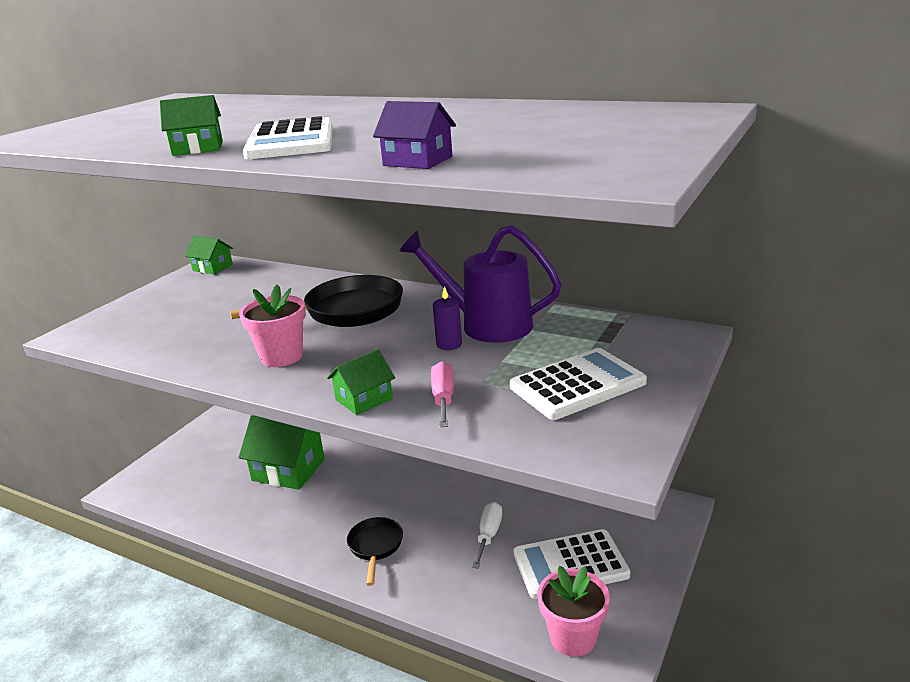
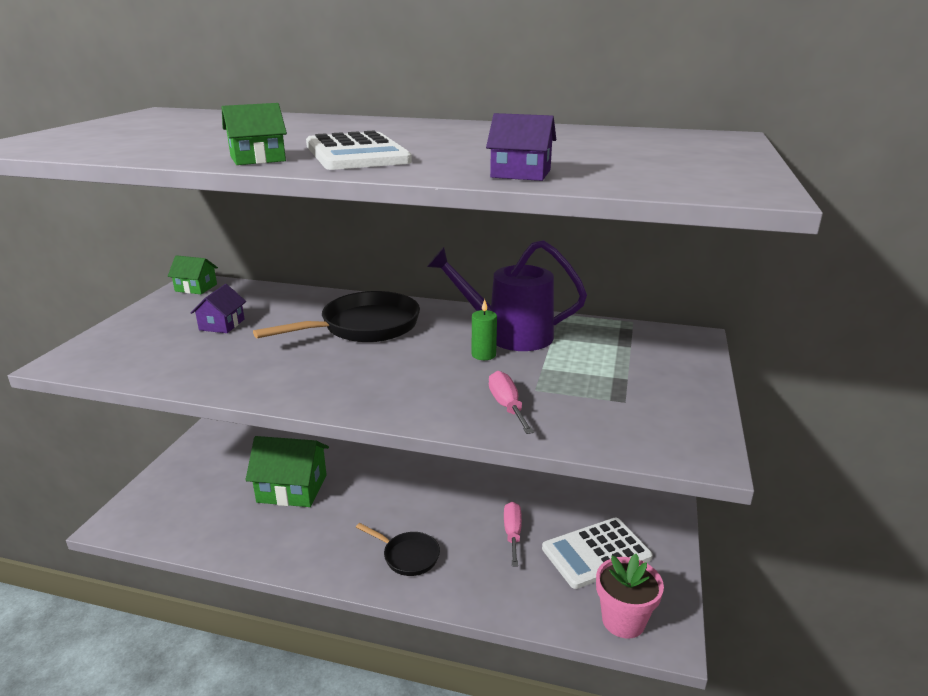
camera: 15 degrees left, 0 degrees up
(218, 304) = (222, 324): none -> purple house
(281, 357) = (320, 374): pink flower pot -> none
(364, 399) = (428, 411): green house -> none
(375, 547) = (408, 556): black pan -> black pan turned 135 degrees clockwise
(449, 344) = (483, 355): purple candle -> green candle
(488, 535) = (512, 533): white screwdriver -> pink screwdriver
(577, 385) = (623, 386): white calculator -> none

